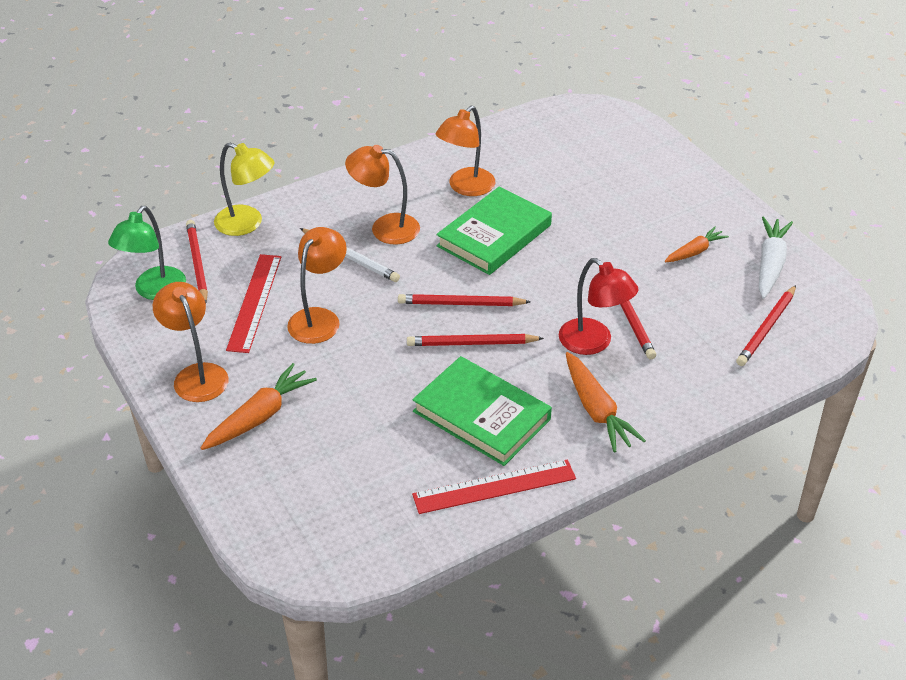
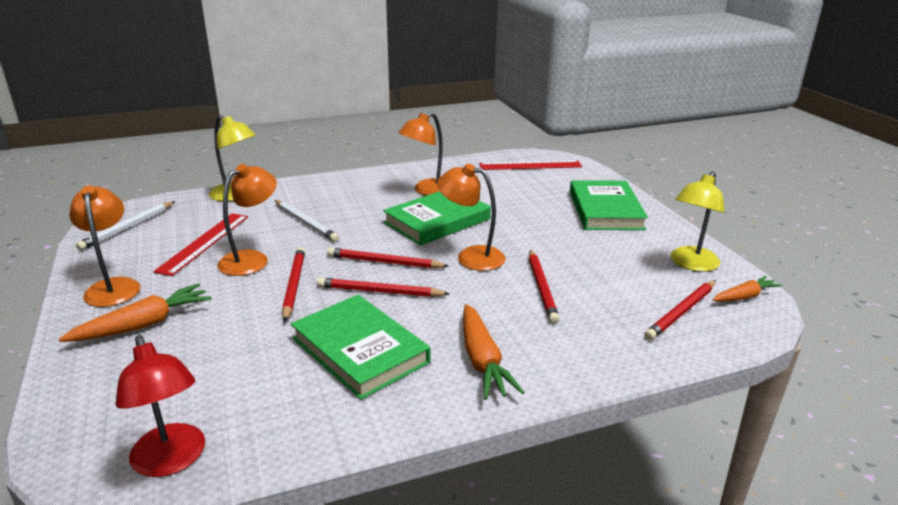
camera: 10 degrees right, 15 degrees down
(154, 291) = (128, 227): green lamp -> white pencil
(197, 263) = (177, 214): red pencil -> red pencil (294, 285)
(385, 228) = (346, 208): orange lamp -> orange lamp (471, 256)
(494, 487) = (340, 419): red ruler -> red ruler (530, 165)
(593, 343) = (499, 304): red lamp -> red lamp (172, 461)
(672, 194) = (605, 210): none -> green book
(695, 251) = (618, 248): orange carrot -> orange carrot (744, 296)
(770, 264) = (691, 264): white carrot -> yellow lamp

